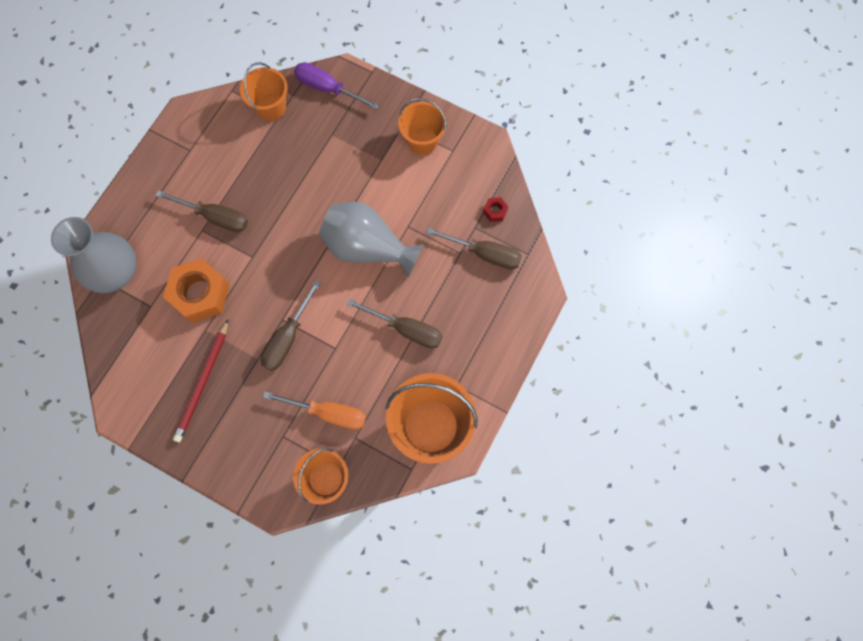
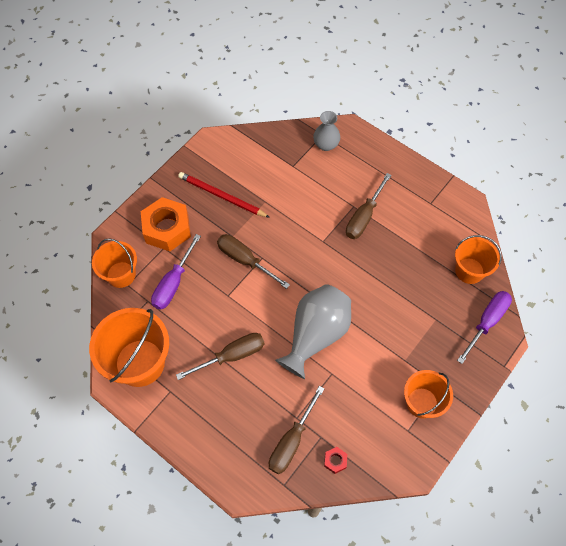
camera: 100 degrees right, 10 degrees down
(115, 272) = (326, 145): grey vase -> grey vase, size x0.56
(200, 294) = (296, 200): orange nut -> orange nut (167, 229)
(328, 413) = (173, 283): orange screwdriver -> purple screwdriver
(406, 329) = (231, 356): brown screwdriver -> brown screwdriver turned 150 degrees counterclockwise

